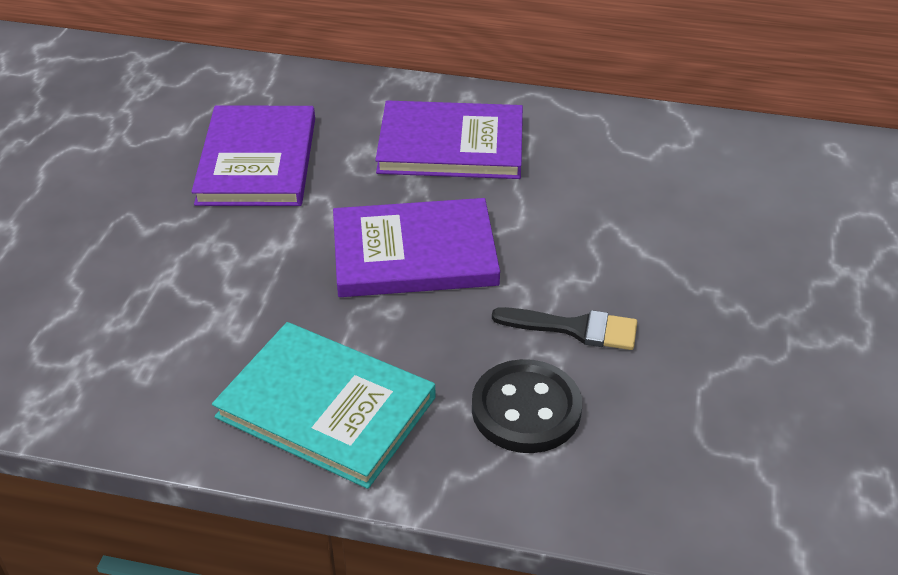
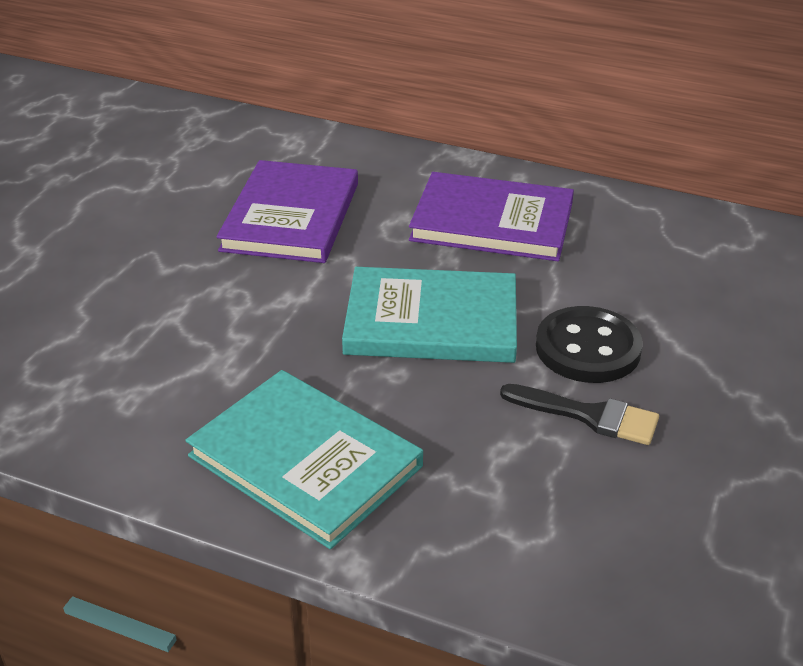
camera: 10 degrees right, 5 degrees down
(414, 253) = (431, 321): purple book -> turquoise book
(526, 409) = (519, 491): black button -> black button (588, 348)

